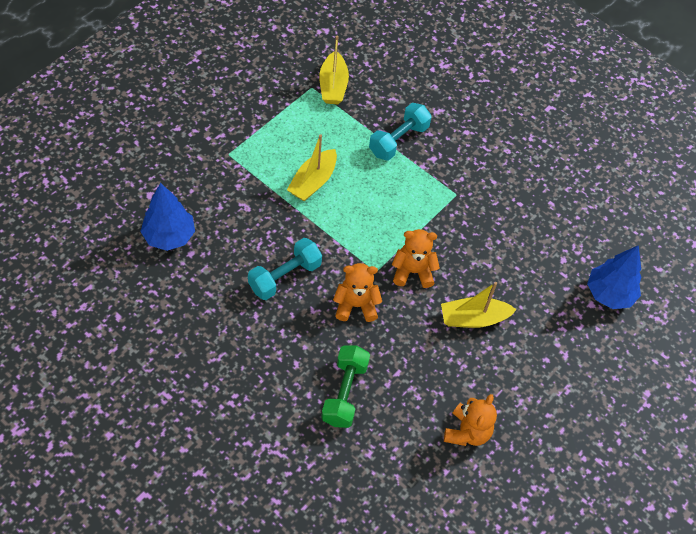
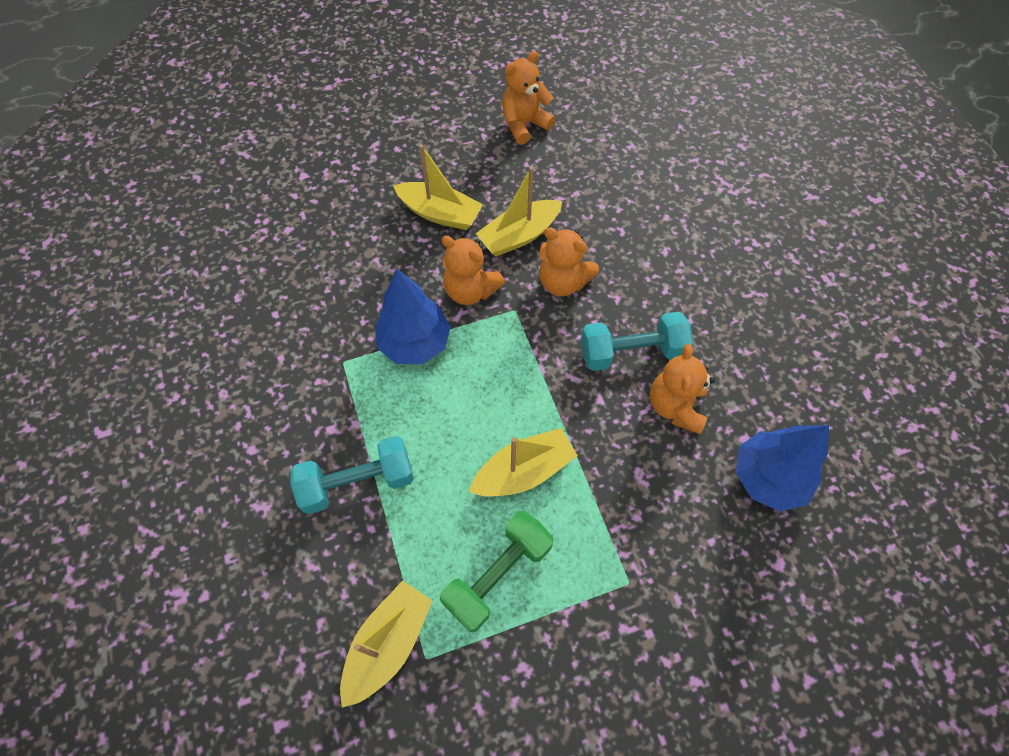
camera: 145 degrees left, 5 degrees up
(241, 254) = (675, 406): none -> orange teddy bear
(344, 393) = (626, 203): green dumbbell -> green dumbbell (498, 575)
(407, 327) = (519, 236): none -> yellow boat
(609, 294) = (274, 176): blue tree -> blue tree (415, 343)

